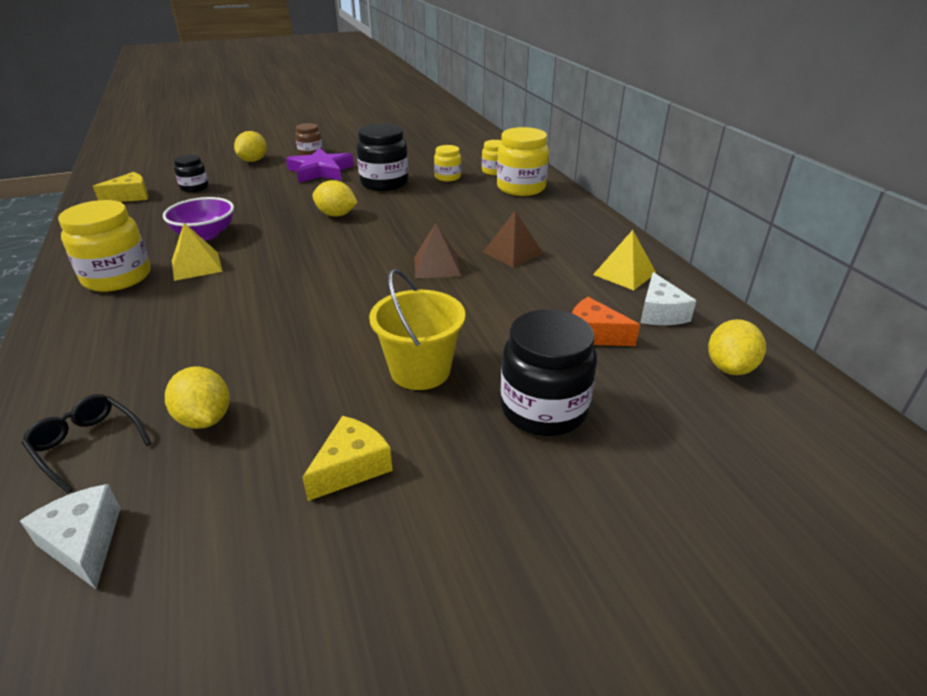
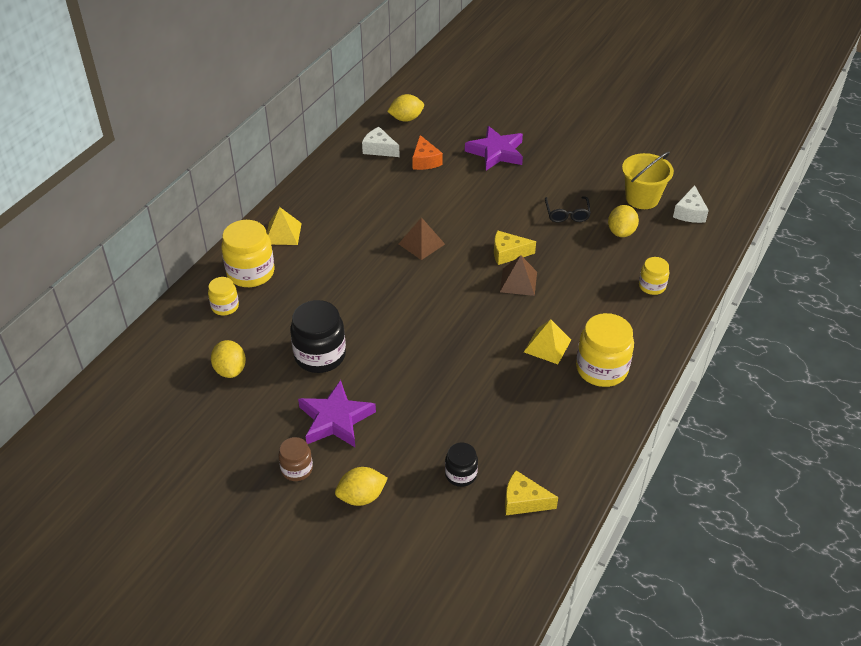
camera: 130 degrees left, 10 degrees up
(87, 445) = (673, 250): black glasses -> black glasses (567, 214)
(205, 234) = (514, 381): purple bowl -> none
(336, 215) = (407, 338): yellow lemon -> yellow lemon (230, 370)
(351, 467) = (586, 179): yellow cheese -> yellow cheese (508, 253)
(420, 370) = (516, 195): yellow bucket -> yellow bucket (642, 198)
(447, 177) = (267, 326): yellow jar -> yellow jar (652, 286)
(513, 252) = (369, 223): brown pyramid -> brown pyramid (518, 281)
(543, 409) = (496, 152): black jar -> purple star
(624, 273) = (348, 173): yellow pyramid -> yellow pyramid (283, 233)
(660, 312) = (379, 149): white cheese -> white cheese turned 105 degrees counterclockwise

